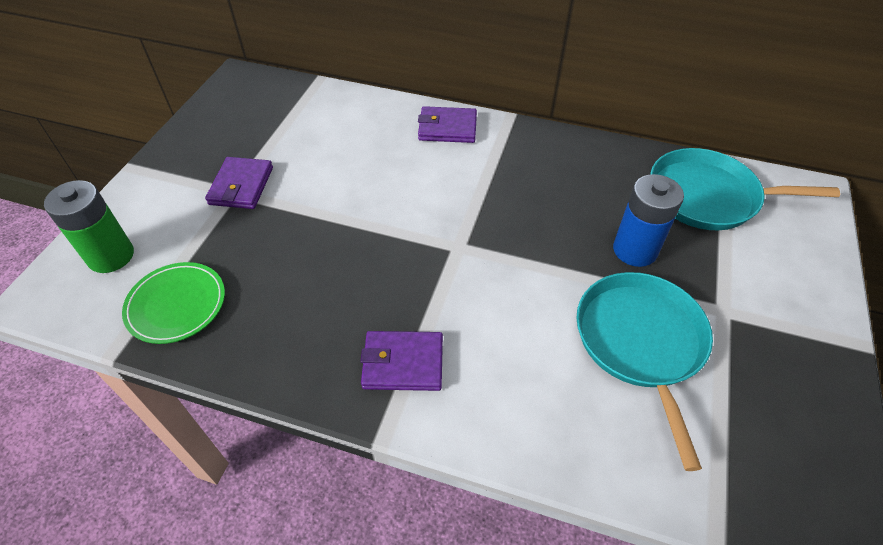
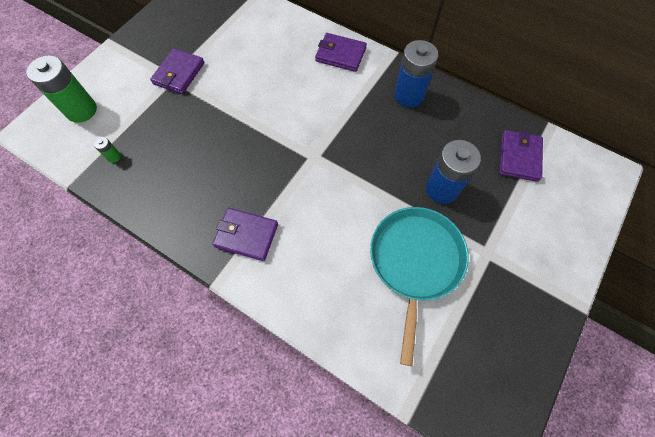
camera: 15 degrees right, 15 degrees up
(176, 305) = (114, 157): green plate -> green battery
(549, 156) = (409, 95): none -> blue battery
(708, 196) = (519, 157): turquoise pan -> purple wallet

